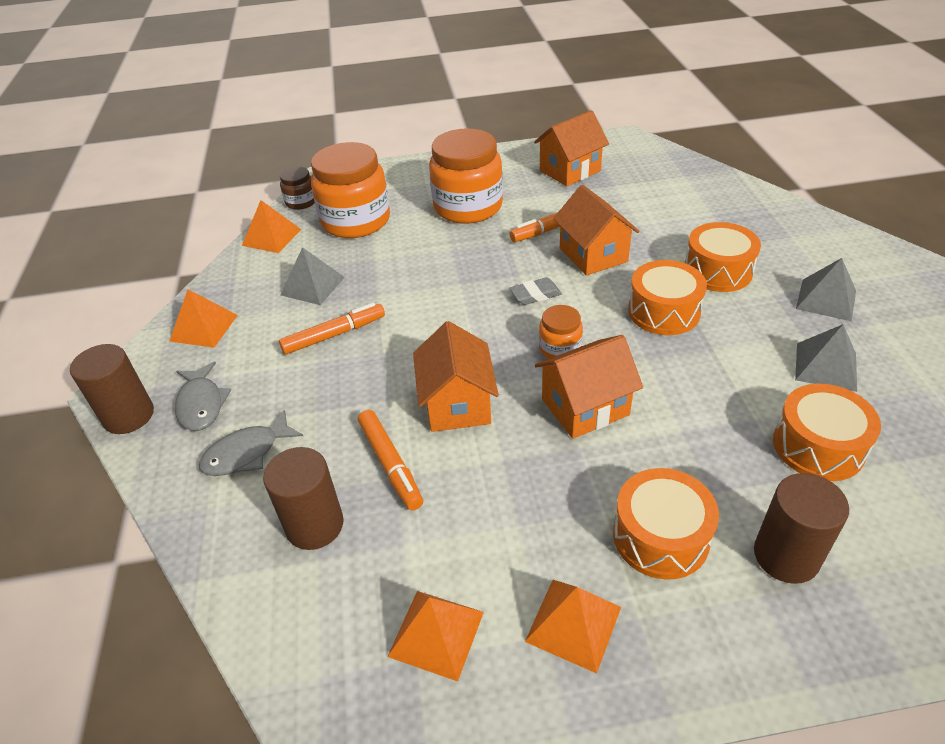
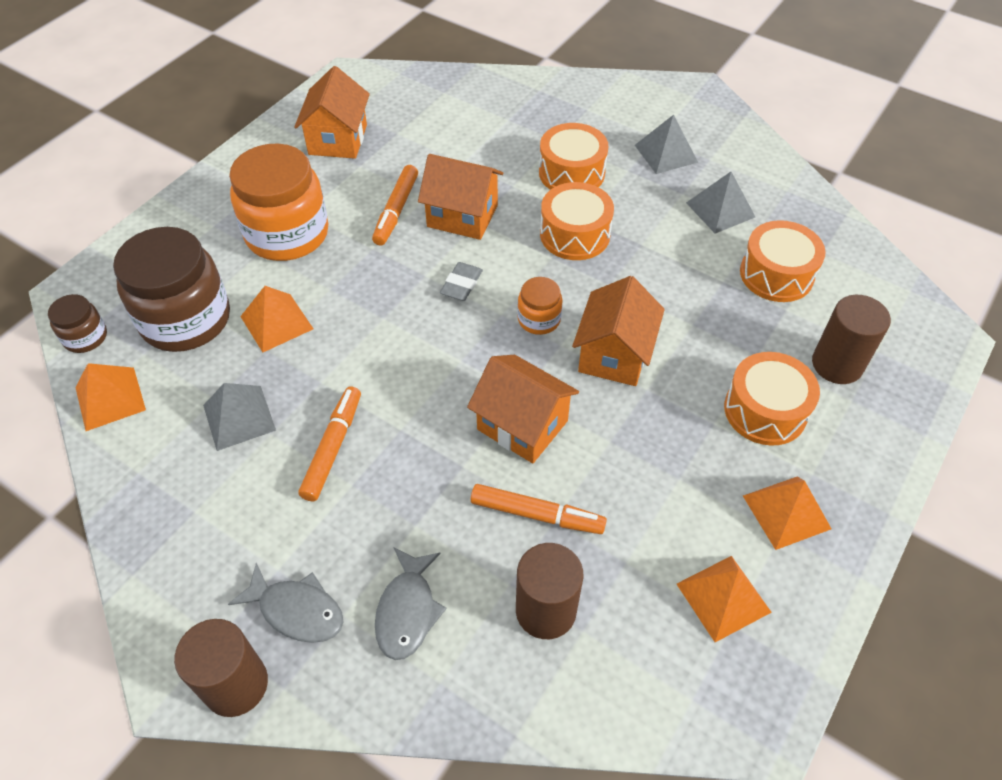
camera: 50 degrees left, 10 degrees up
(204, 328) = (181, 543): orange pyramid -> orange pyramid (276, 322)
(356, 221) = (186, 319): orange jar -> brown jar

